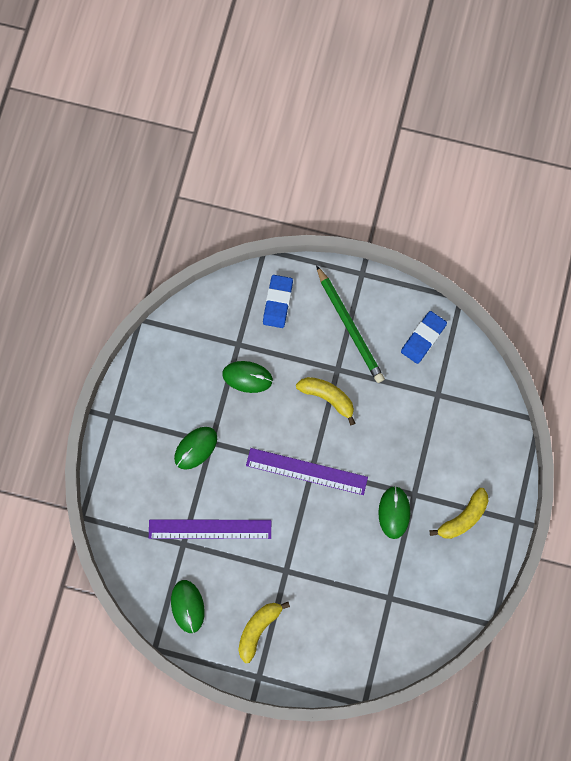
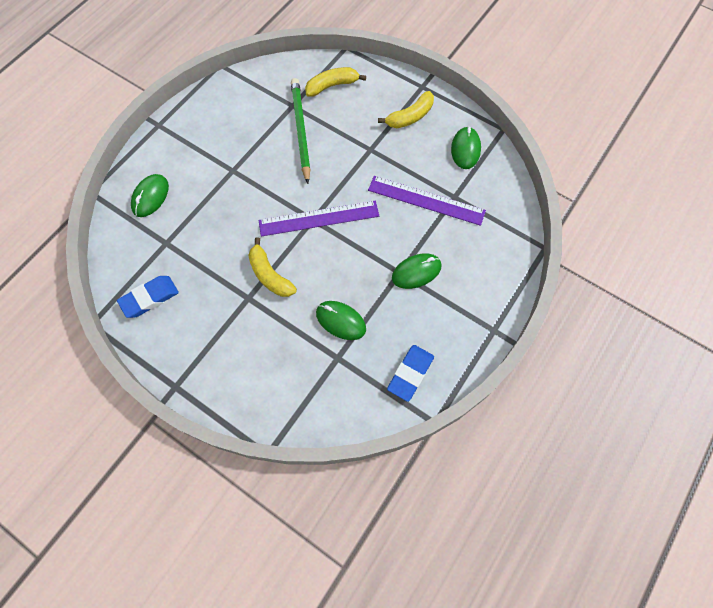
camera: 160 degrees left, 10 degrees down
(277, 302) = (278, 387): blue eraser -> blue eraser (410, 373)
(306, 471) = (319, 218): purple ruler -> purple ruler turned 45 degrees counterclockwise
(350, 326) = (215, 335): green pencil -> green pencil (300, 130)
(394, 512) = (257, 162): green mouse -> green mouse (150, 197)
(463, 517) = (201, 140): yellow banana -> yellow banana (332, 86)

